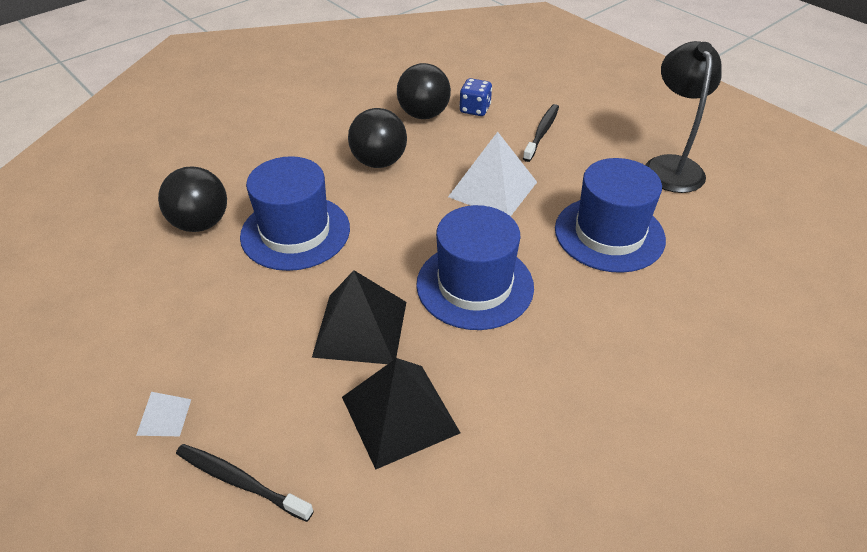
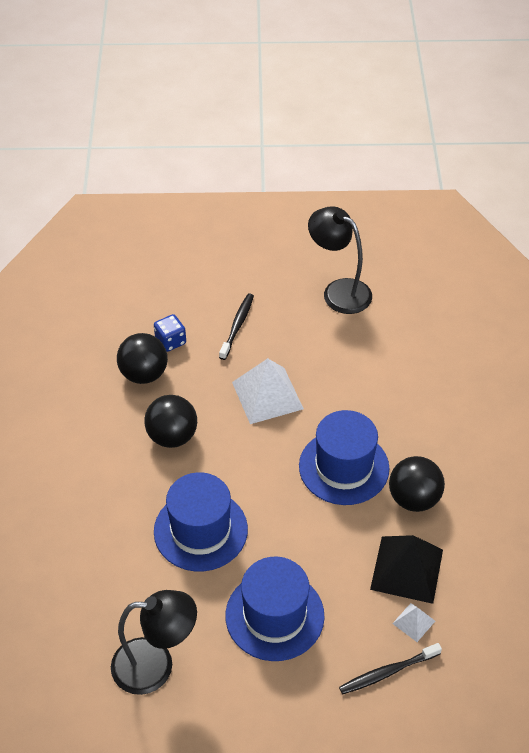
camera: 50 degrees left, 5 degrees up
(116, 287) = (156, 665): none -> black lamp
(164, 417) = (306, 689): white pyramid -> white pyramid (414, 622)
(201, 223) = (133, 581): black ball -> black ball (414, 499)
(360, 328) = (325, 548): black pyramid -> none
(542, 132) = (237, 326): black toothbrush -> black toothbrush turned 45 degrees clockwise
(609, 234) = (365, 370): blue hat -> blue hat (274, 615)

